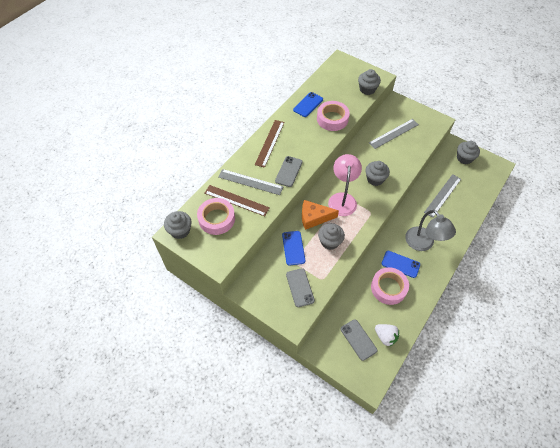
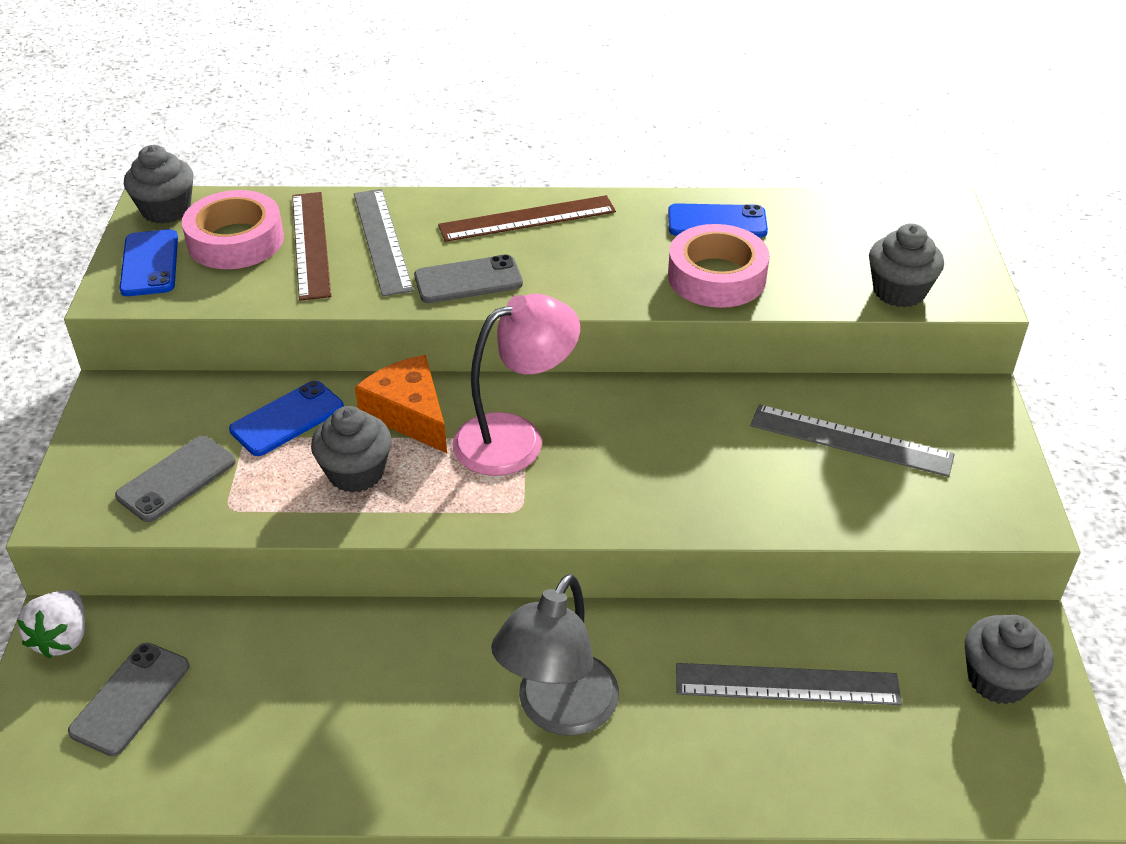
camera: 55 degrees right, 15 degrees down
(375, 179) = (644, 470): grey cupcake -> none
(385, 337) = (172, 755): white strawberry -> white strawberry (63, 638)
(388, 288) = (340, 694): pink tape -> none
(400, 264) = (442, 687): blue phone -> blue phone (150, 263)

